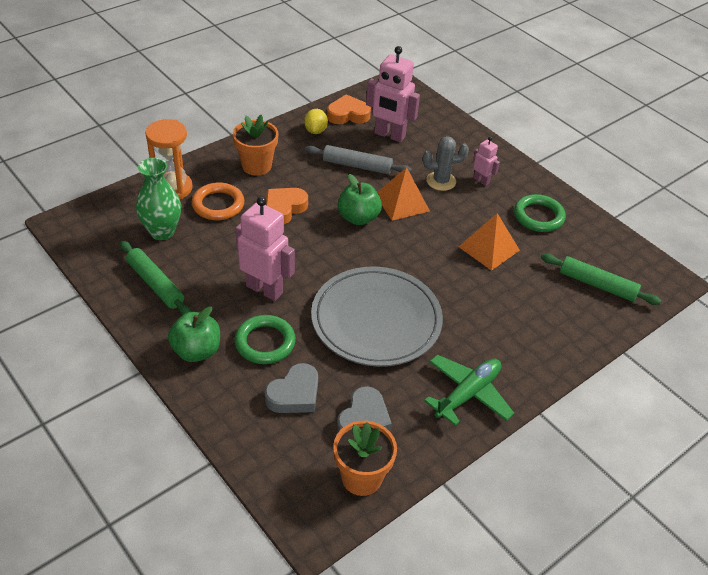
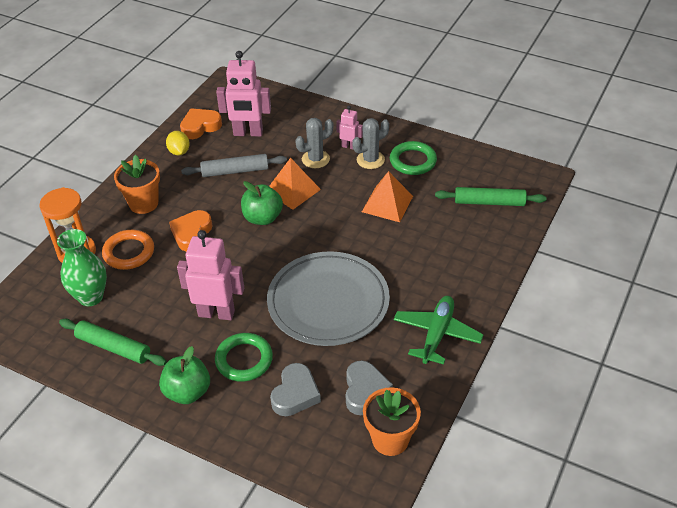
camera: 20 degrees left, 0 degrees up
(495, 200) = (370, 160): none -> grey cactus

